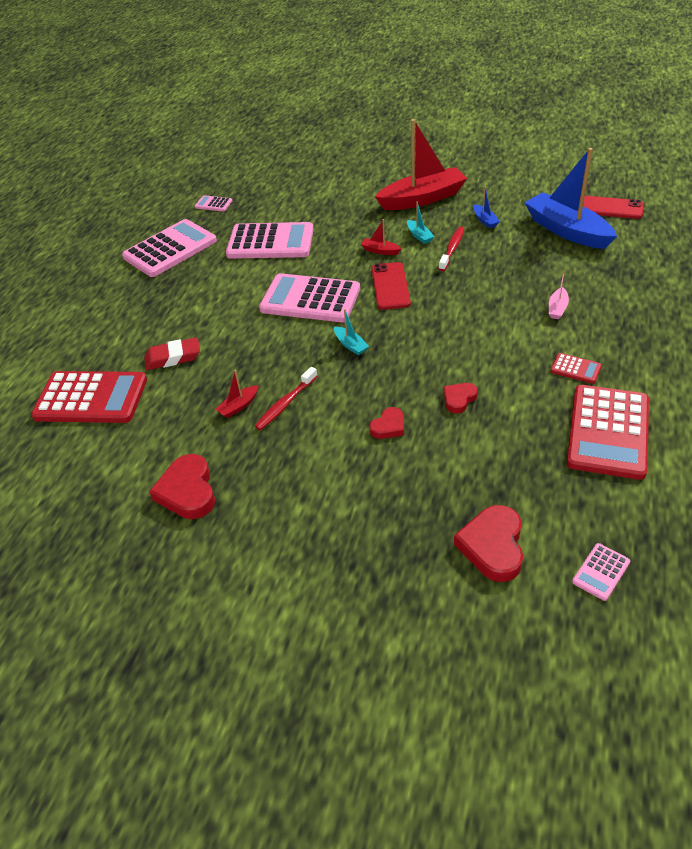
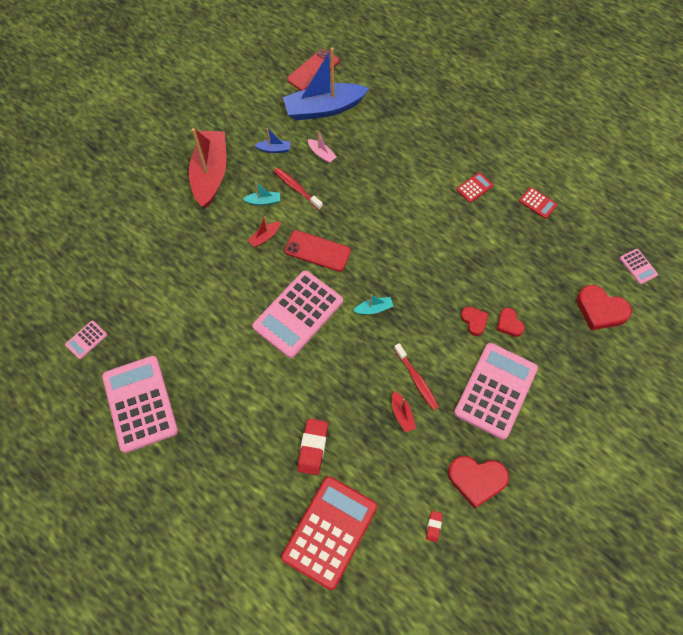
camera: 70 degrees left, 20 degrees up
(120, 472) = (433, 526): none -> red eraser
(270, 242) = (192, 313): pink calculator -> pink calculator (495, 390)
(459, 399) = (469, 267): red heart -> red heart (509, 324)
(557, 308) = (409, 164): pink boat -> pink boat (322, 154)
(608, 432) = (537, 203): red calculator -> red calculator, size x0.43

